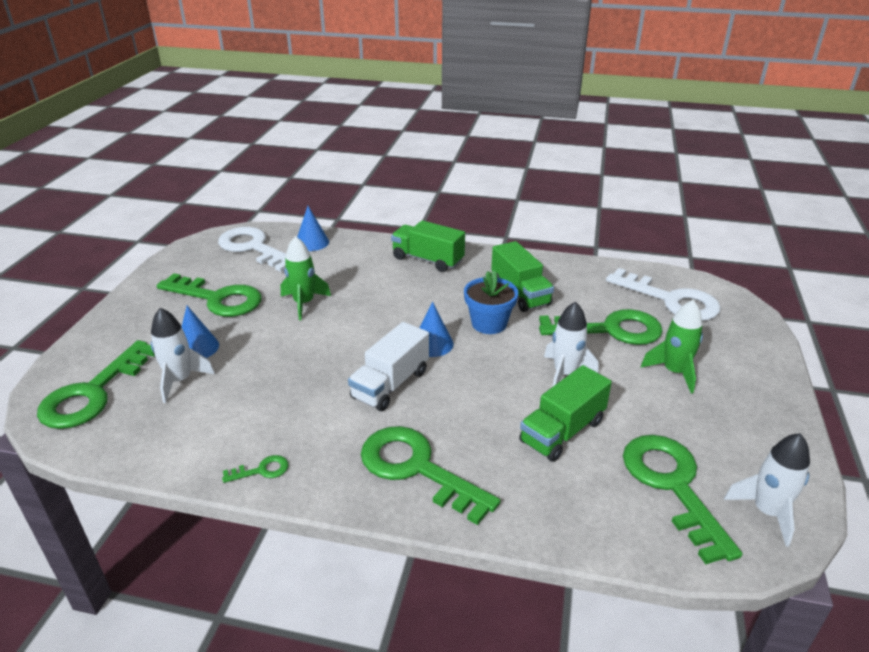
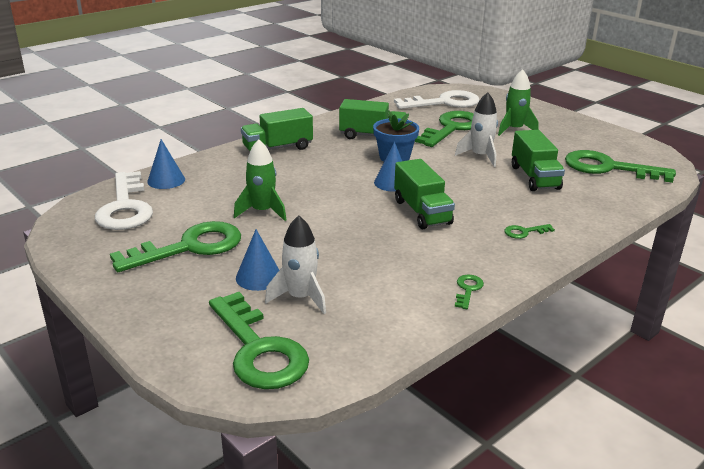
camera: 55 degrees left, 5 degrees down
(253, 248) = (125, 207): white key -> white key turned 90 degrees counterclockwise
(390, 384) = (422, 212): white truck -> green truck
(417, 469) = (524, 232): green key -> green key, size x0.42
(767, 512) = (646, 155): white rocket -> none

